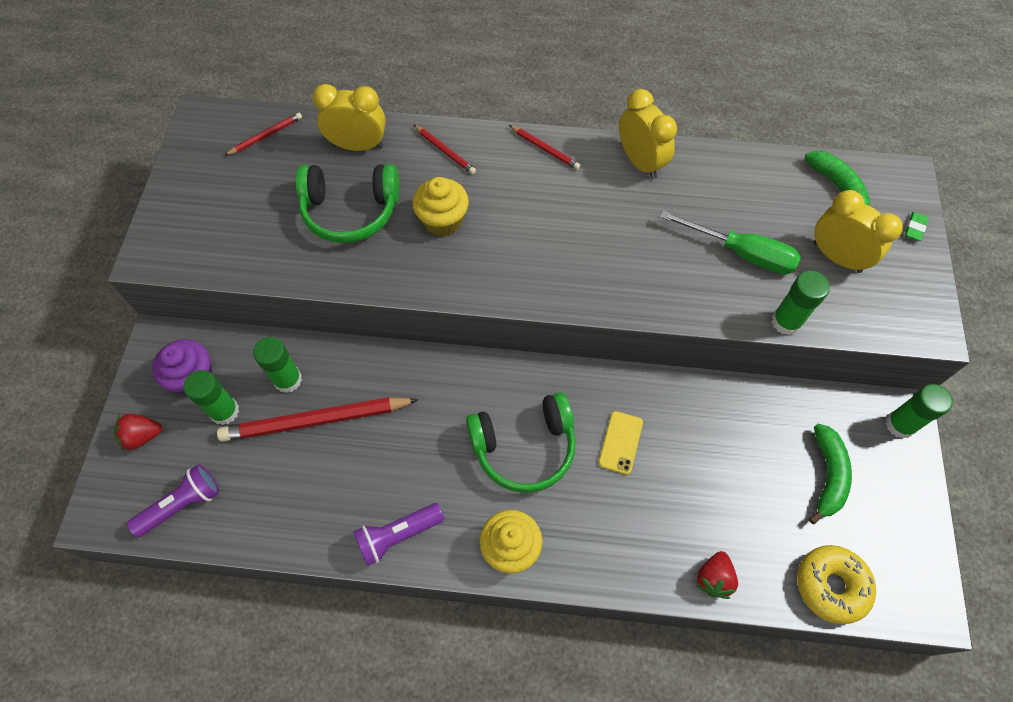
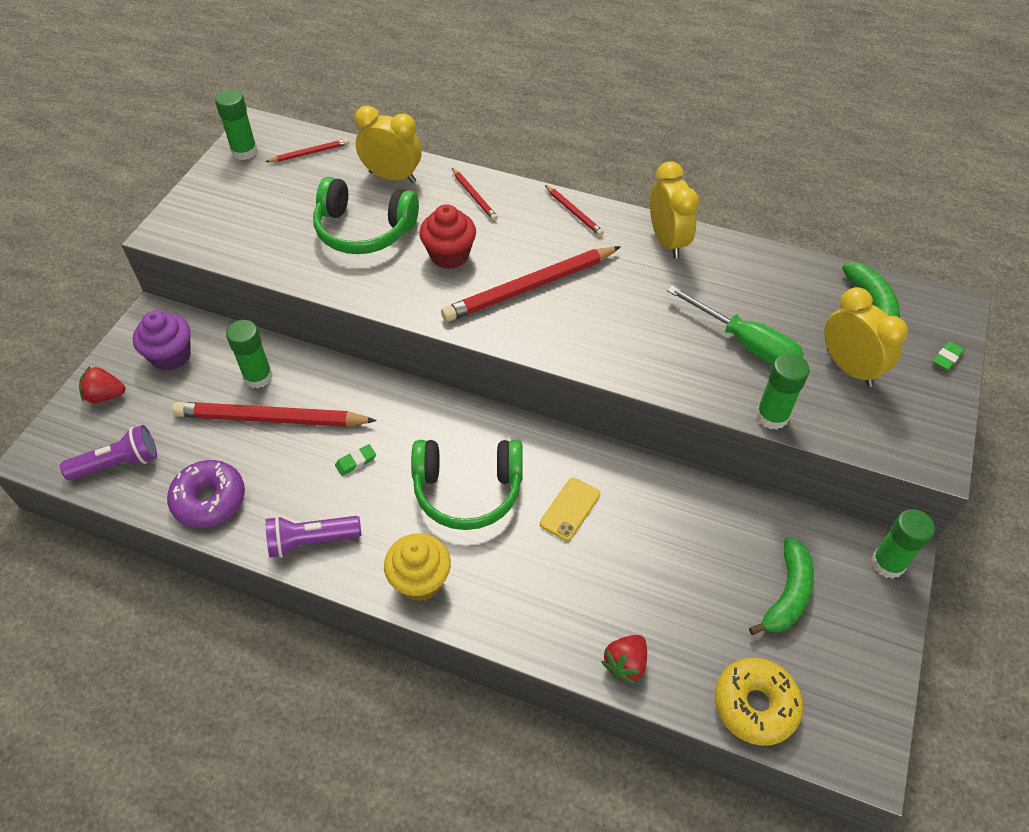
camera: 15 degrees right, 10 degrees down
(225, 411) = (189, 391): green glue stick -> green glue stick (244, 152)
(286, 519) = (209, 500): none -> purple donut
(411, 444) = (356, 461): none -> green eraser
(442, 220) = (449, 255): yellow cupcake -> red cupcake
(530, 238) = (529, 287): none -> red pencil

